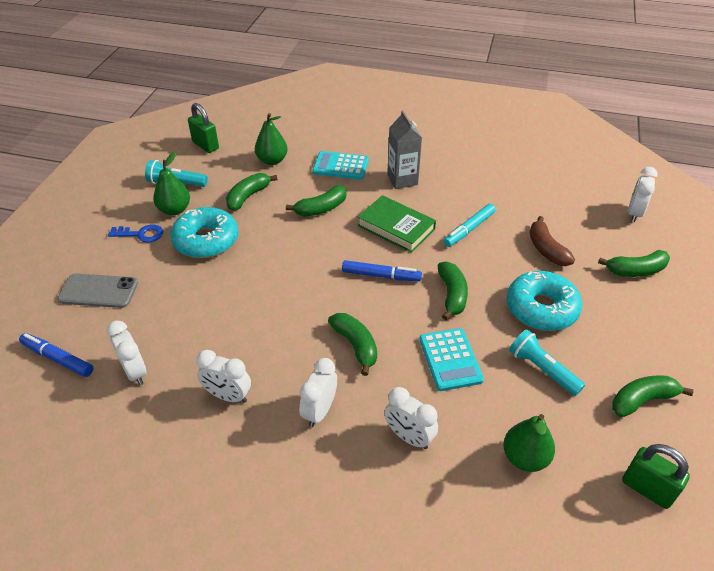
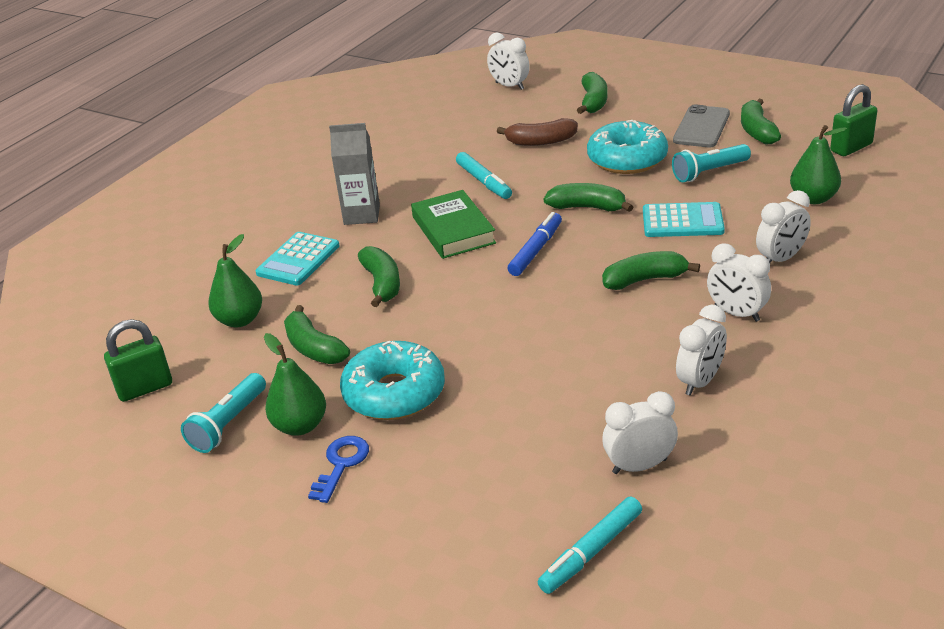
camera: 70 degrees left, 10 degrees down
(58, 358) = (591, 552): blue marker -> turquoise marker
(98, 291) = (458, 511): grey phone -> grey phone (701, 127)
(396, 227) = (453, 230): green book -> green book turned 75 degrees counterclockwise

